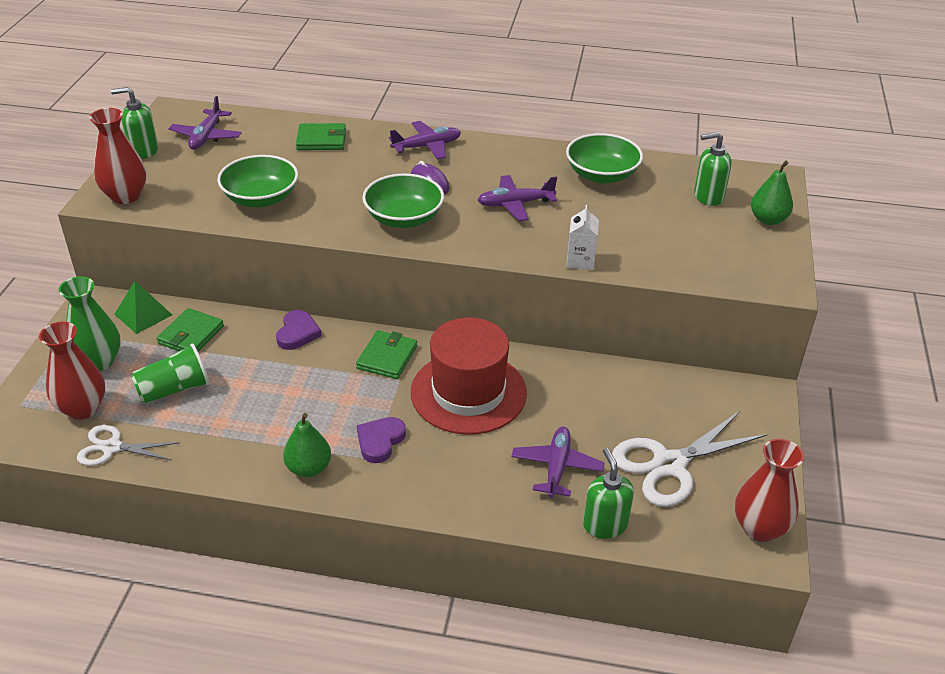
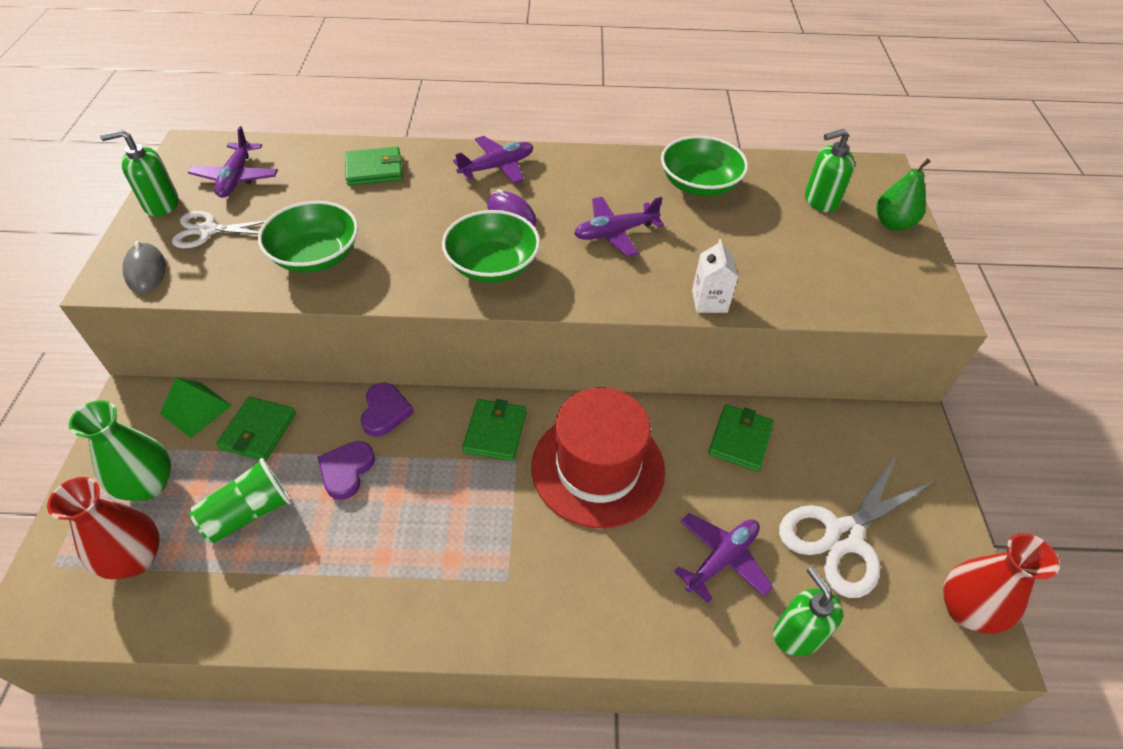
camera: 10 degrees left, 10 degrees up
(112, 447) = (181, 613): white scissors -> white scissors (208, 230)
(125, 196) = (145, 270): red vase -> grey mouse
(309, 468) = (433, 607): green pear -> none
(380, 441) = (511, 553): purple heart -> purple heart (346, 471)
(556, 467) = (721, 559): purple plane -> purple plane turned 45 degrees clockwise
(600, 387) = (740, 440): none -> green wallet

